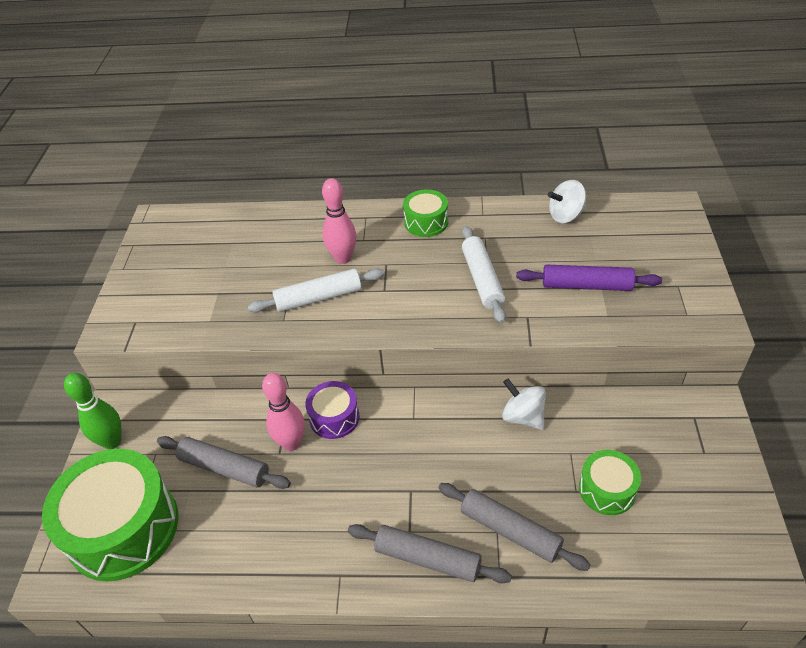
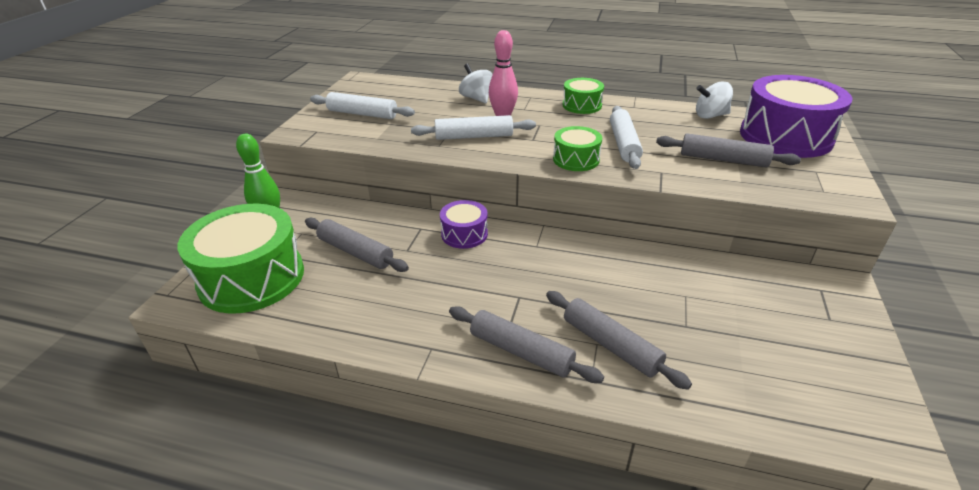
camera: 10 degrees right, 10 degrees down
(179, 282) = (362, 114): none -> white rolling pin
(291, 443) = (420, 245): pink bowling pin -> none
(523, 416) = (642, 261): white spinning top -> white spinning top (476, 98)
(586, 286) = (723, 160): purple rolling pin -> grey rolling pin
(607, 490) = (719, 330): green drum -> green drum (576, 159)
(645, 236) = (785, 136): none -> purple drum

